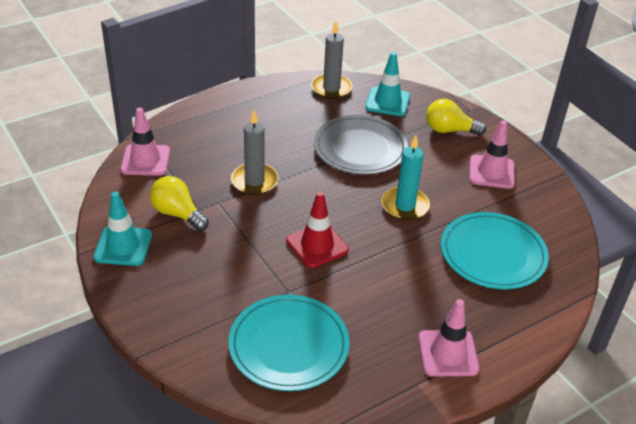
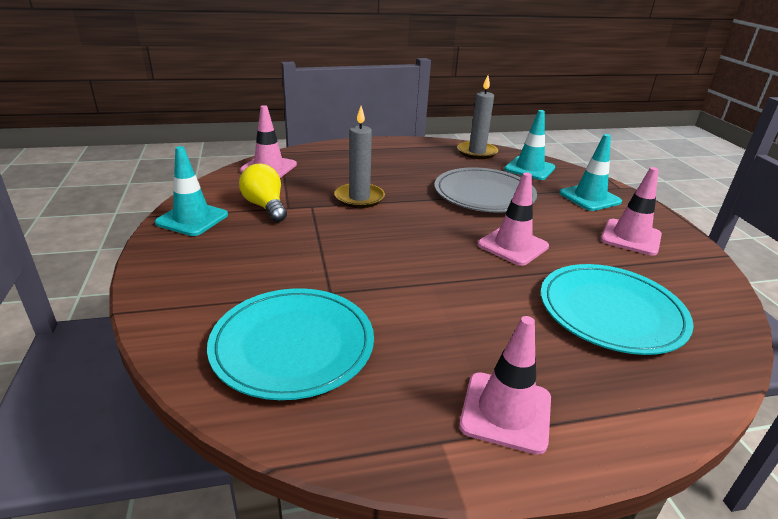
camera: 20 degrees right, 10 degrees down
(317, 245) = (391, 258): red traffic cone -> none
(405, 206) = (513, 245): turquoise candle -> pink traffic cone
(449, 130) = (589, 197): yellow light bulb -> turquoise traffic cone

